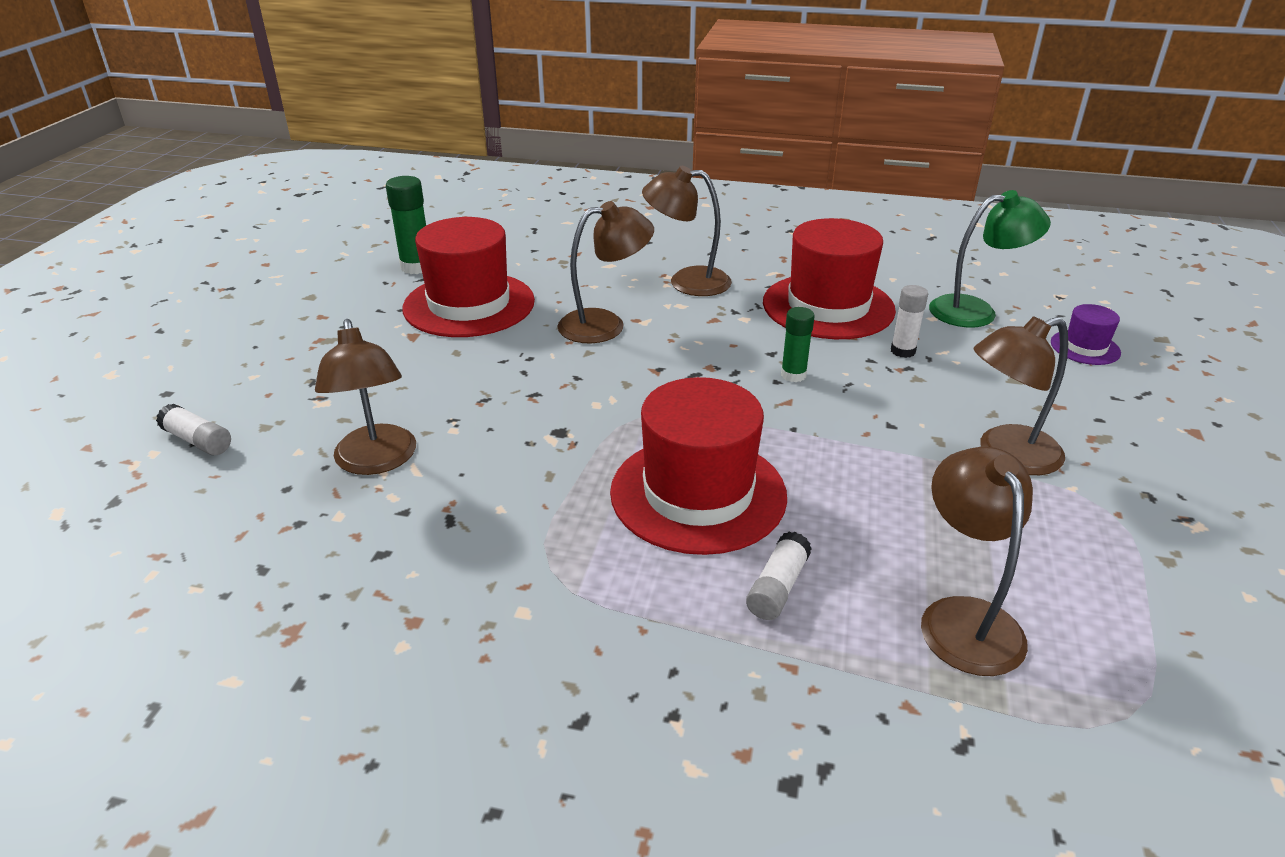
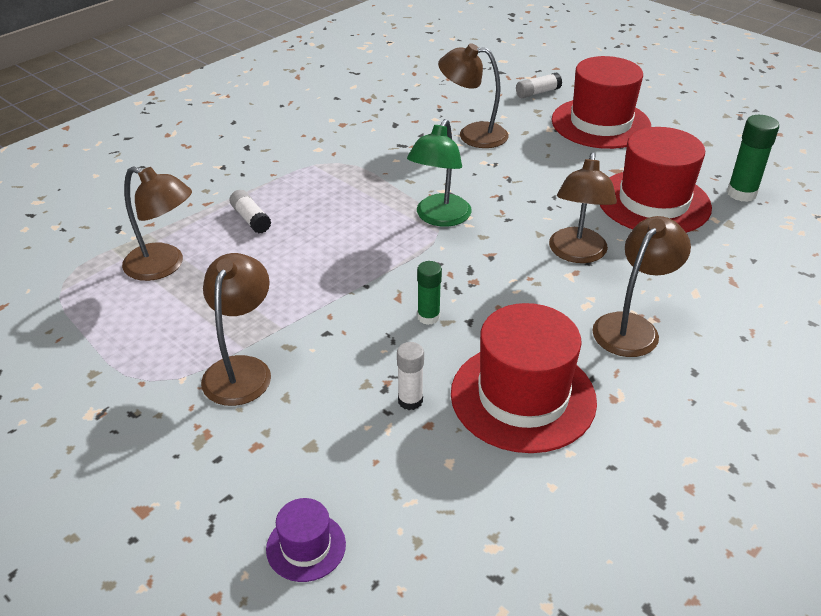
camera: 120 degrees right, 5 degrees up
(698, 493) = (343, 222): red hat -> red hat (600, 123)
(975, 311) = (436, 508): green lamp -> green lamp (439, 218)

